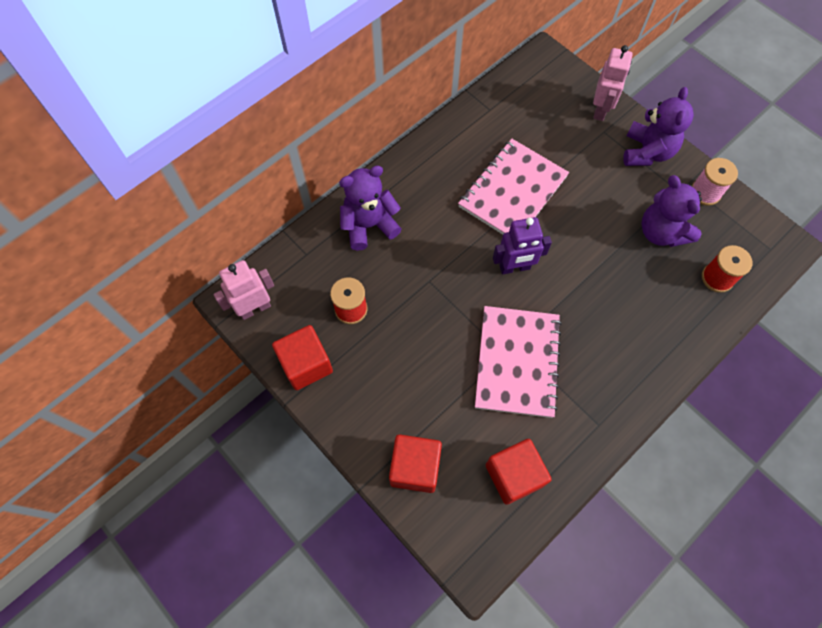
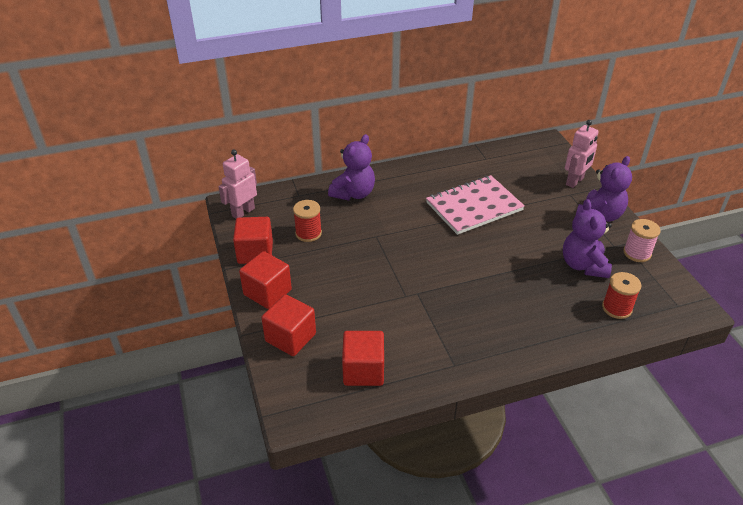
camera: 25 degrees right, 25 degrees down
(255, 308) = (243, 212): pink robot -> pink robot turned 45 degrees counterclockwise
(354, 416) = (267, 292): none -> red cube
(369, 225) = (353, 193): purple teddy bear -> purple teddy bear turned 120 degrees clockwise
(514, 267) = (447, 249): purple robot -> none
(517, 362) = (412, 303): pink notebook -> none

